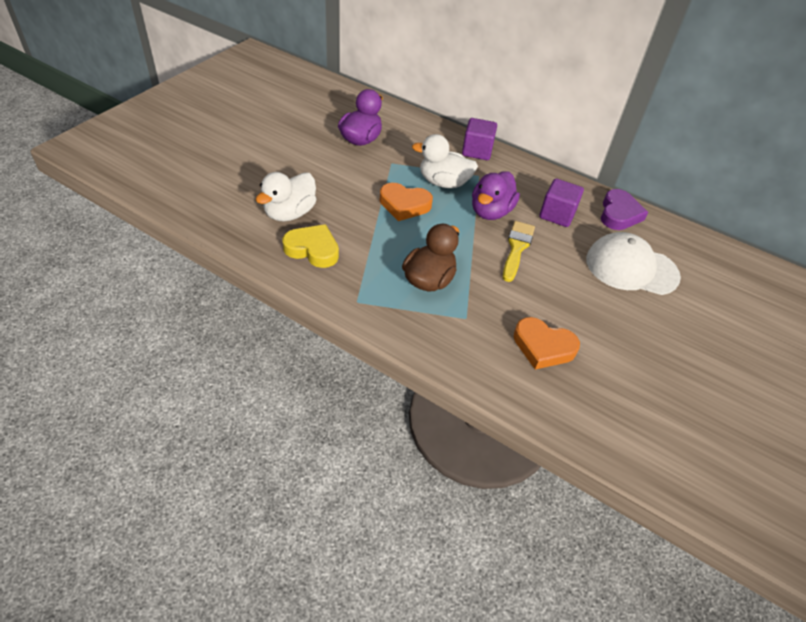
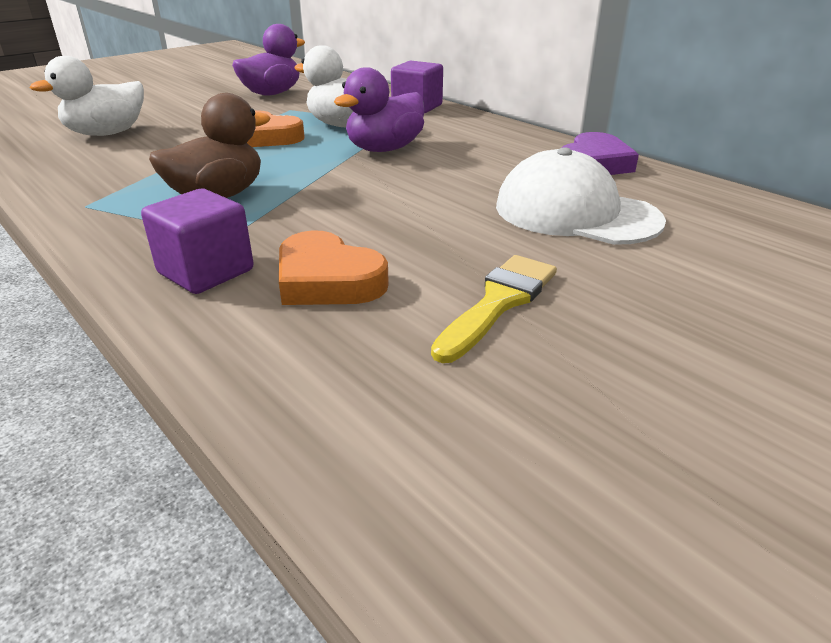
camera: 20 degrees right, 15 degrees down
(313, 249) = (92, 160): yellow heart -> none
(517, 248) = (391, 180): yellow brush -> yellow brush (499, 302)
(557, 215) = (487, 158): purple cube -> purple cube (206, 272)

